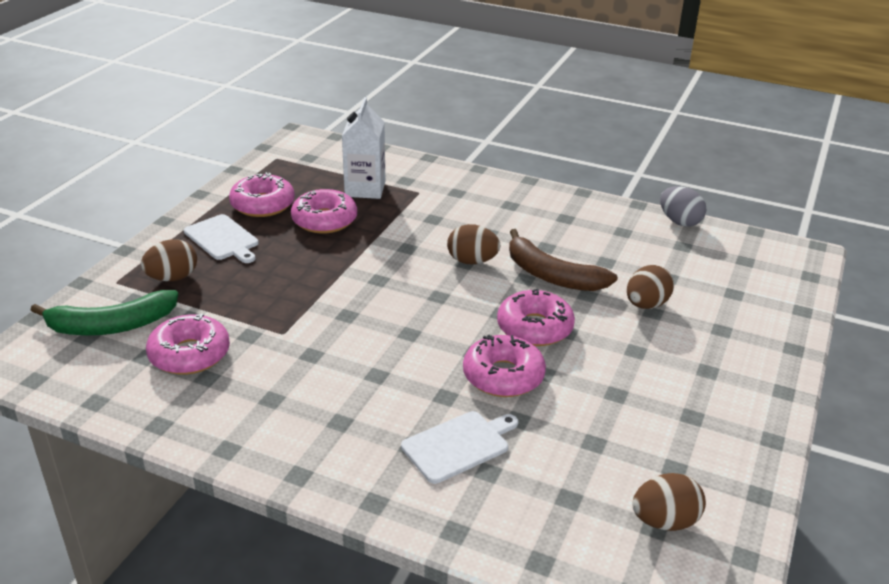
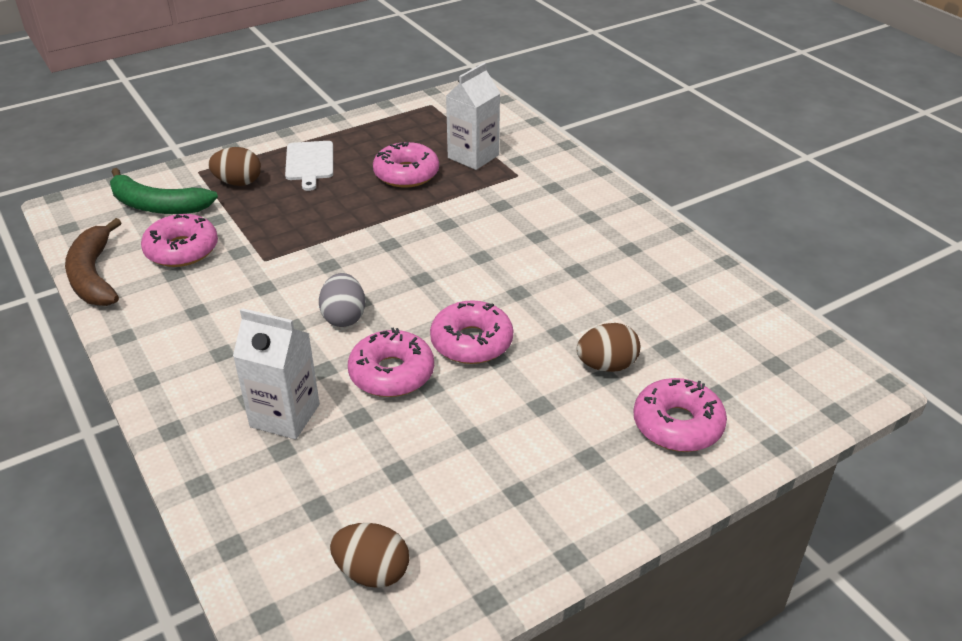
camera: 35 degrees right, 5 degrees up
(263, 204) = (373, 143): pink donut -> pink donut (677, 425)
(458, 445) = (285, 415): white cutting board -> white carton
(472, 261) = (489, 257): brown egg -> none
(552, 275) = (548, 300): brown banana -> brown banana (94, 276)
(679, 222) = (750, 295): grey egg -> grey egg (344, 317)

